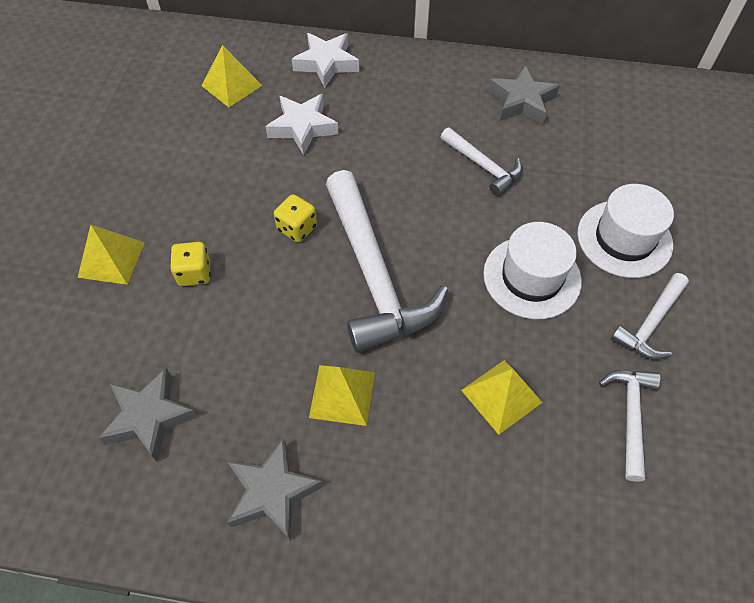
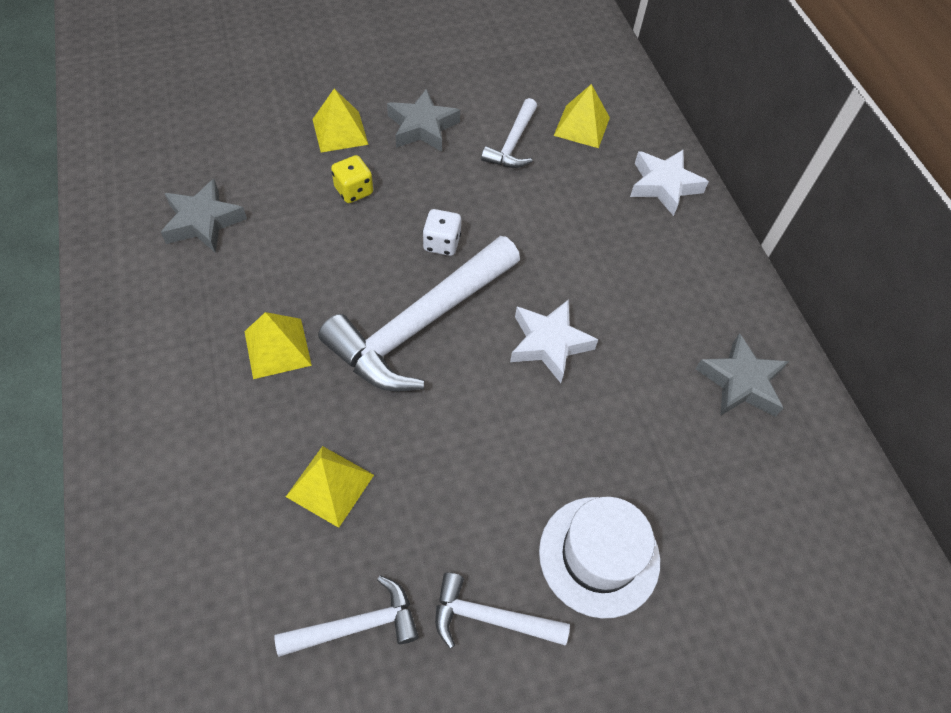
camera: 60 degrees right, 0 degrees up
(272, 492) = (164, 332): grey star -> grey star (422, 127)
(297, 228) = (441, 243): yellow dice -> white dice
(302, 127) = (566, 199): white star -> white star (549, 343)
(483, 166) = (617, 374): white hammer -> white hammer (513, 143)
(532, 277) = (491, 470): white hat -> none

